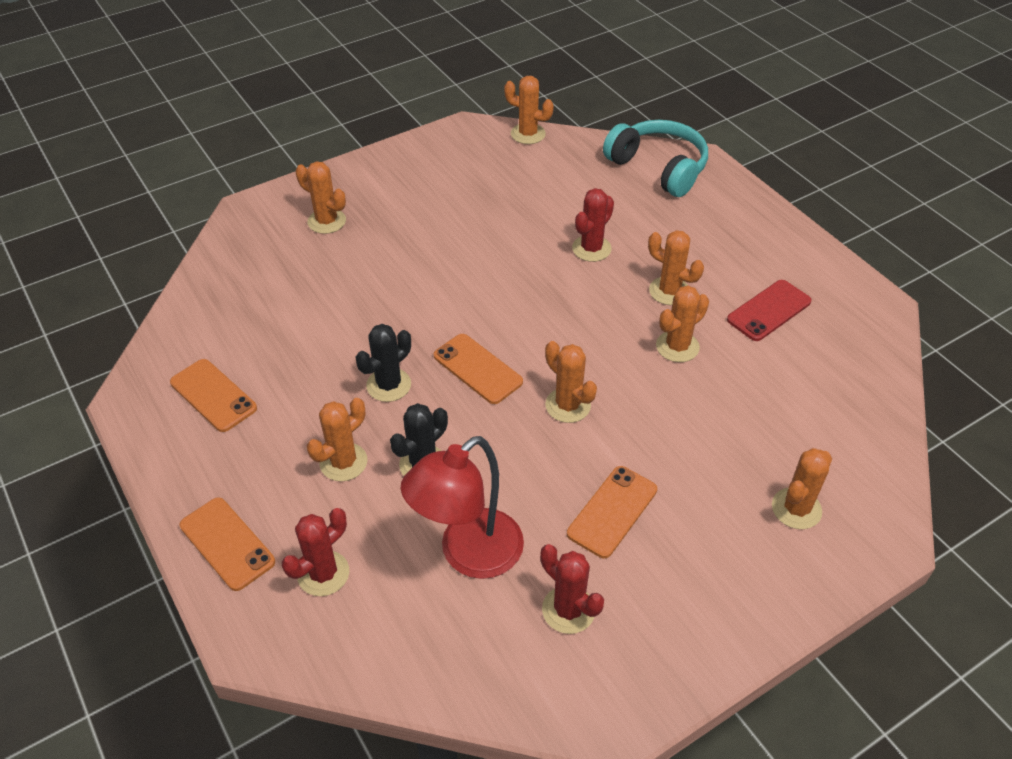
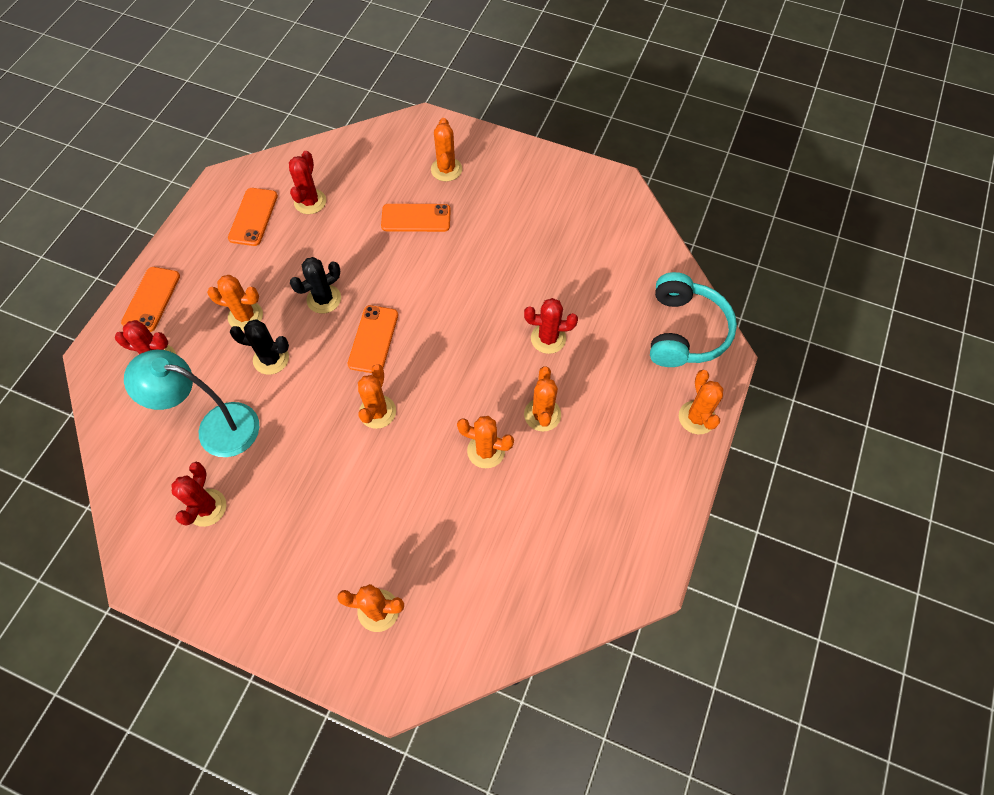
camera: 55 degrees right, 15 degrees up
(248, 339) = (310, 202): none -> red cactus
(388, 385) = (324, 299): black cactus -> black cactus turned 45 degrees counterclockwise
(468, 555) = (216, 427): red lamp -> turquoise lamp
(528, 134) = (646, 223): orange cactus -> orange cactus (696, 417)
(612, 511) = (301, 490): orange phone -> orange phone (416, 218)
(769, 311) = (575, 495): red phone -> none

